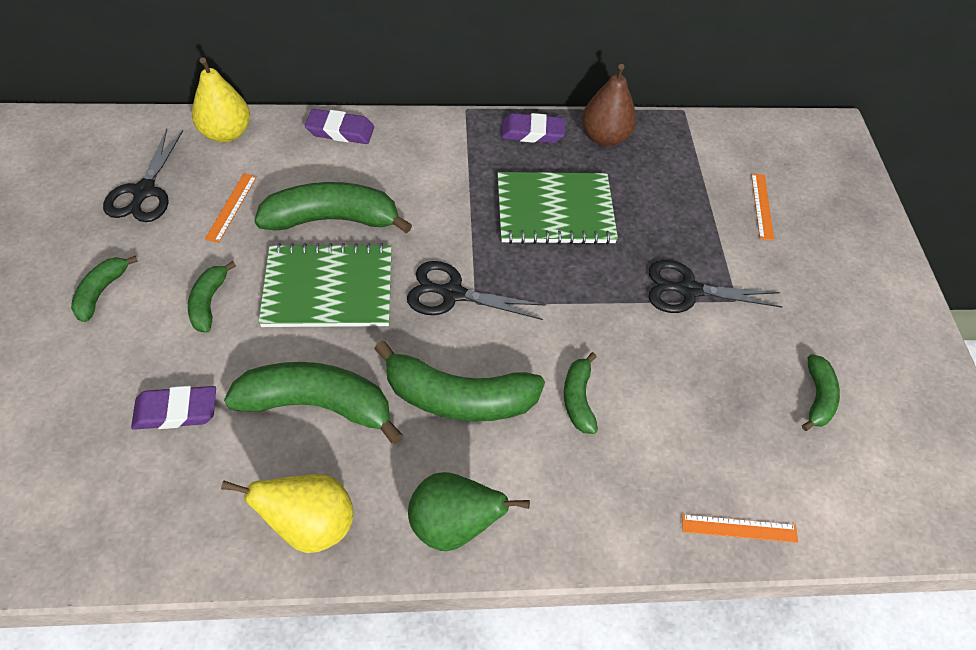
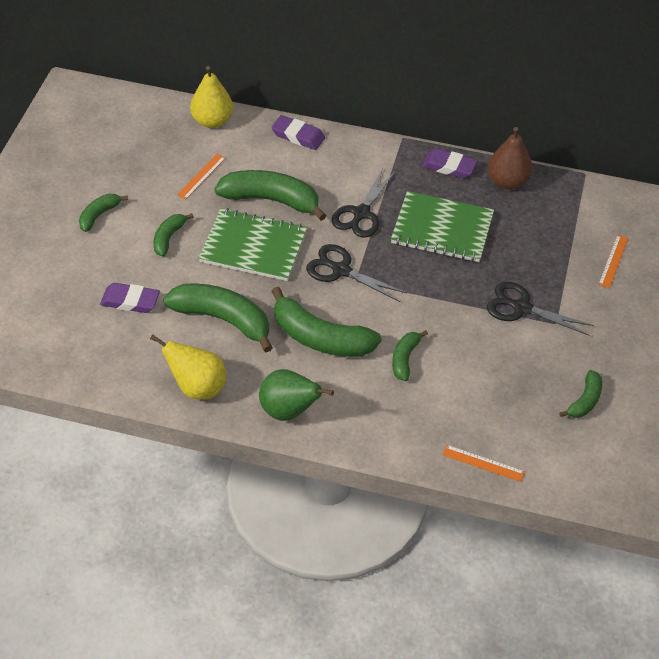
camera: 20 degrees right, 5 degrees down
(144, 192) = (143, 153): black scissors -> black scissors (361, 214)

